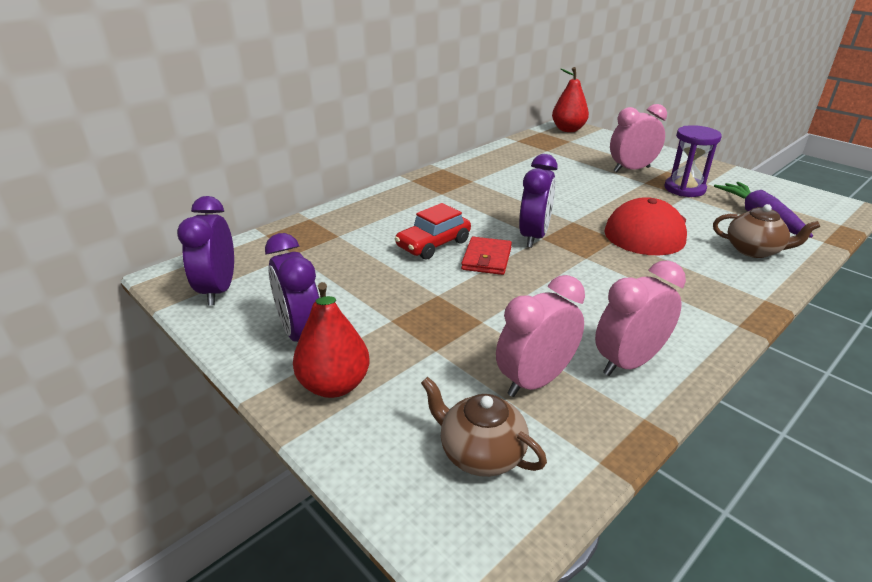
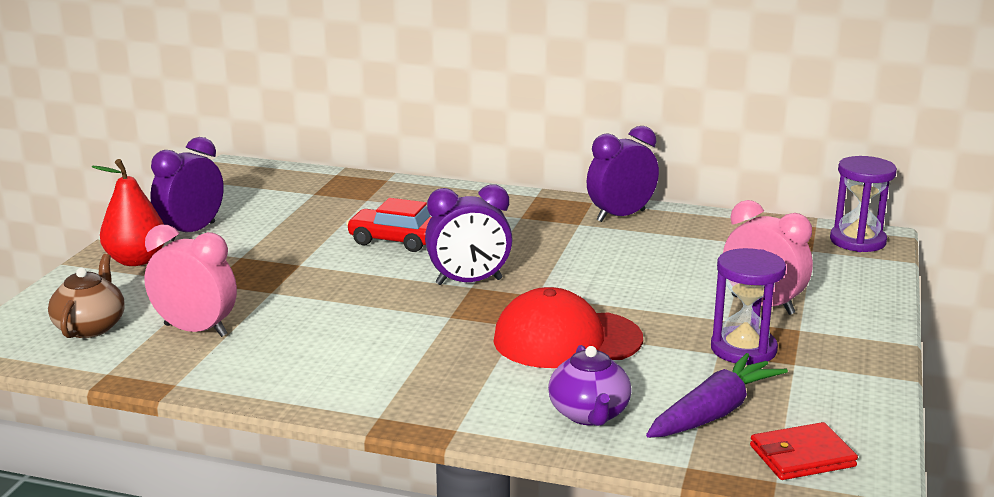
camera: 60 degrees right, 10 degrees down
(218, 290) = (229, 187): purple clock -> purple clock (621, 216)
(486, 259) = (391, 269): red wallet -> red wallet (802, 456)
(568, 130) = (857, 241): red pear -> purple hourglass
(628, 362) = (256, 366): pink clock -> none
(754, 250) = (589, 414): brown teapot -> purple teapot

